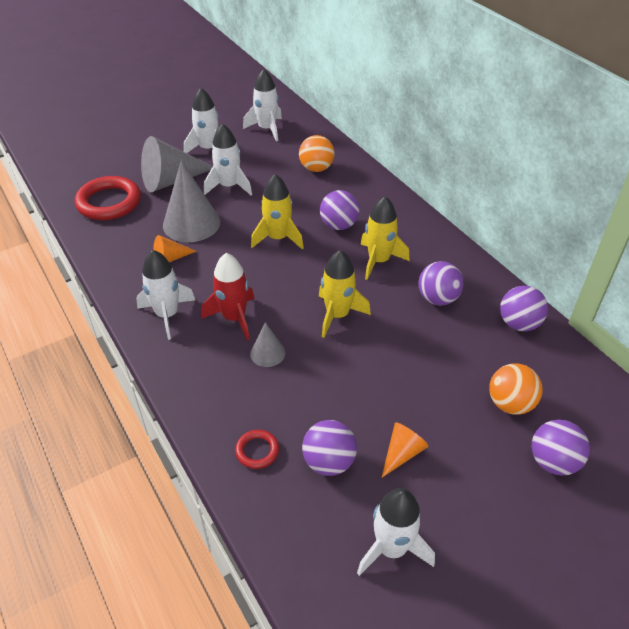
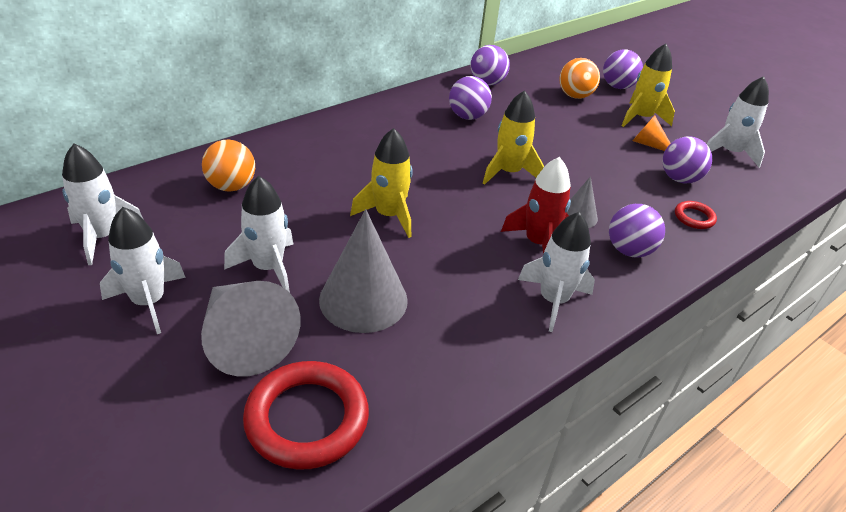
camera: 100 degrees left, 5 degrees down
(170, 258) = (446, 312): orange cone -> none
(339, 225) = (359, 170): purple ball -> purple ball (629, 250)
(379, 261) = (419, 145): yellow rocket -> yellow rocket (641, 118)

